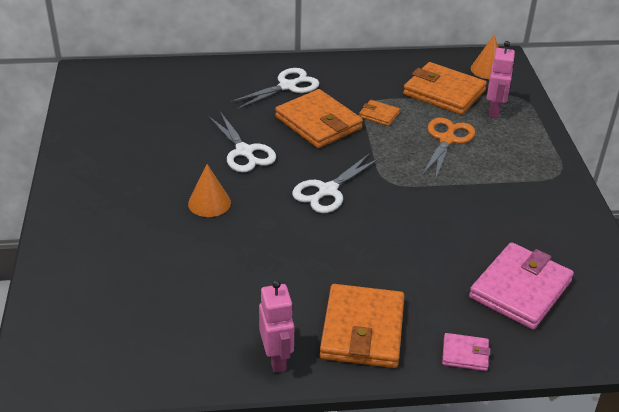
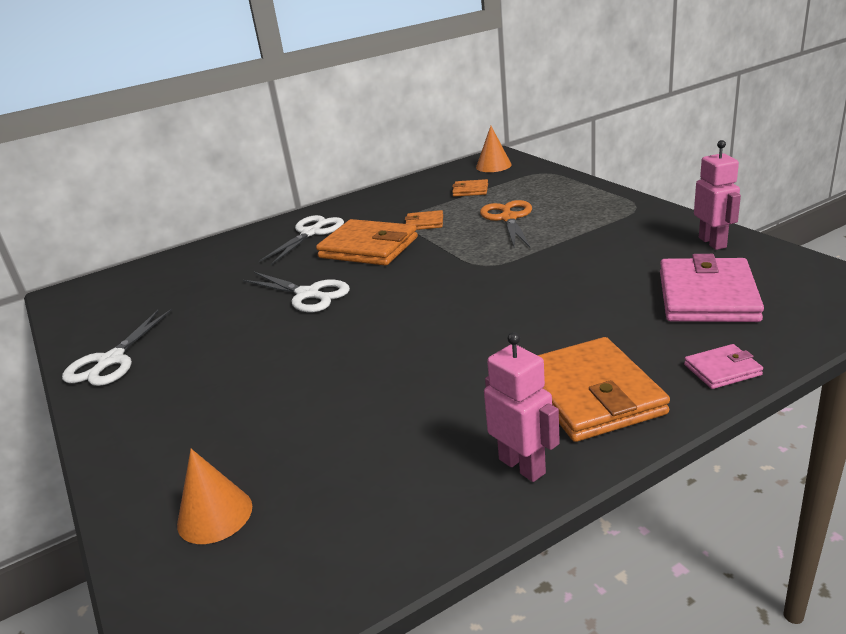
camera: 20 degrees left, 10 degrees down
(209, 203) = (303, 350): orange cone -> orange cone (215, 515)
(327, 191) = (429, 293): white scissors -> white scissors (111, 360)
(444, 92) = (470, 190): orange wallet -> orange wallet, size x0.48
(494, 111) = (529, 187): pink robot -> pink robot (712, 242)

